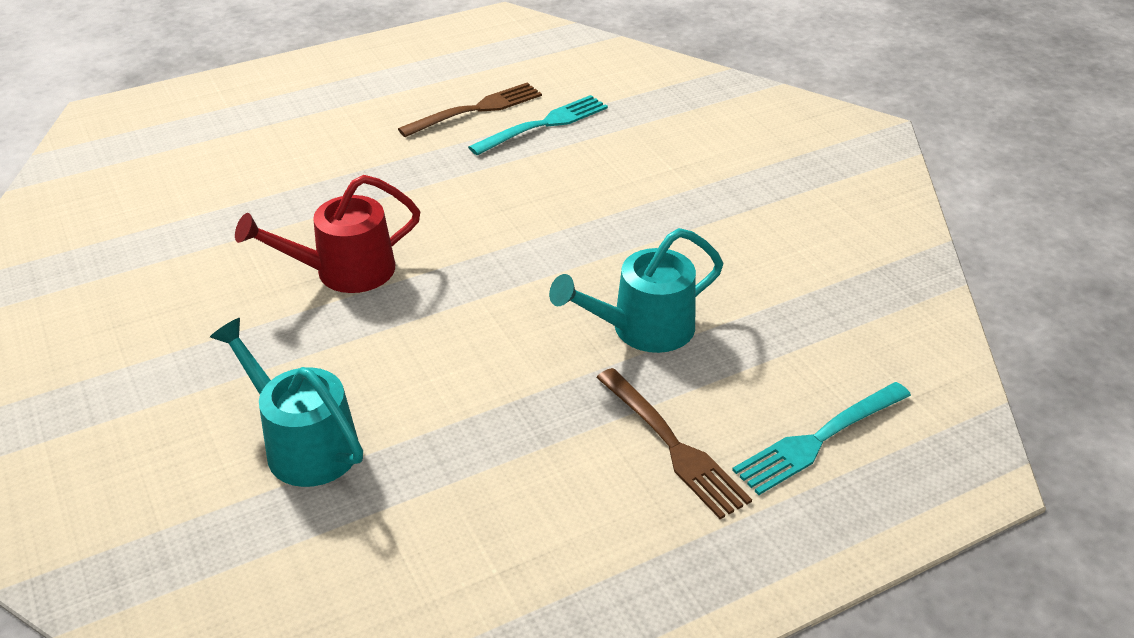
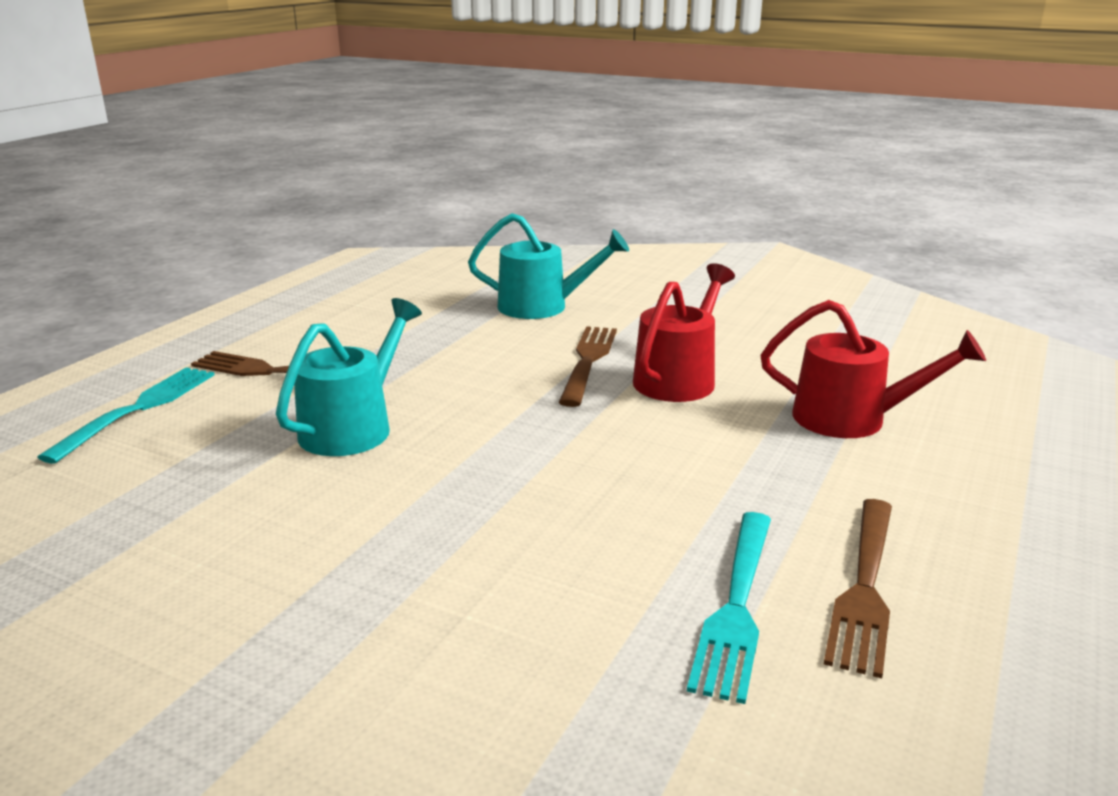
camera: 145 degrees right, 15 degrees down
(302, 186) = (852, 419): none -> red watering can
(382, 325) = (588, 361): none -> brown fork

